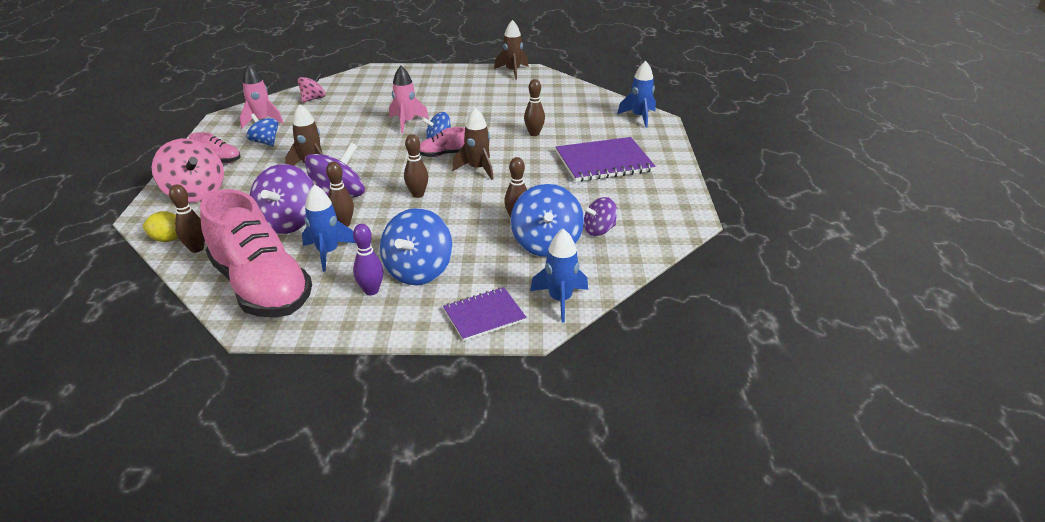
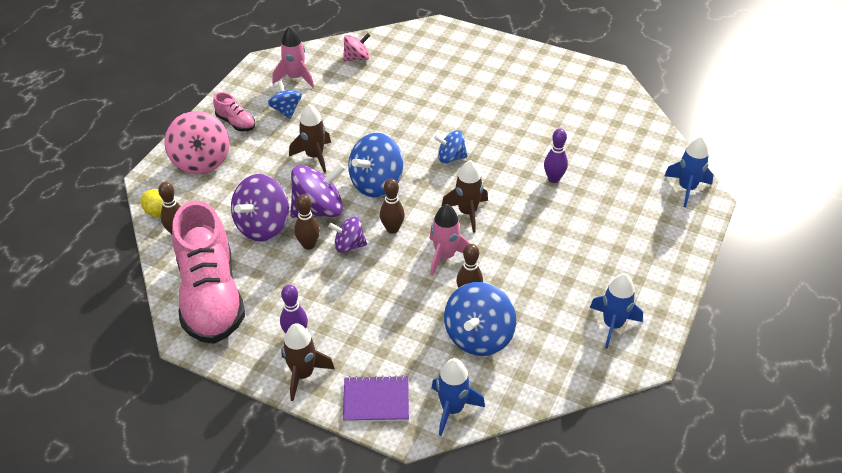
camera: 25 degrees right, 10 degrees up
(328, 252) = (280, 276): blue rocket -> blue rocket (613, 325)
(406, 122) = (431, 121): pink rocket -> pink rocket (445, 256)
(418, 271) = (346, 327): blue spinning top -> blue spinning top (376, 183)
(443, 154) = (444, 180): pink shoe -> none
(512, 71) = (586, 71): brown rocket -> brown rocket (303, 375)
(534, 134) = (553, 179): brown bowling pin -> purple bowling pin
(599, 230) = (540, 337): purple spinning top -> purple spinning top (349, 245)
(604, 162) = (603, 245): purple notebook -> none

